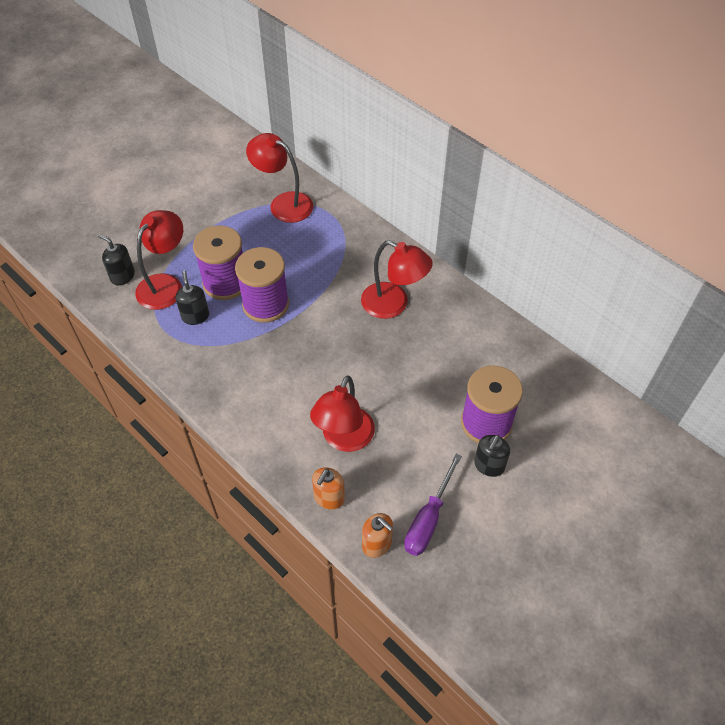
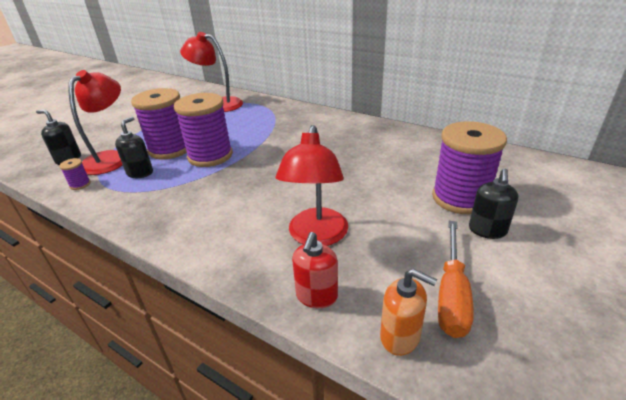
camera: 10 degrees left, 20 degrees down
(139, 321) = (80, 184): none -> purple spool
(195, 316) = (140, 173): black soap dispenser -> black soap dispenser turned 45 degrees clockwise
(329, 498) = (316, 296): orange soap dispenser -> red soap dispenser
(393, 305) = (329, 139): red lamp -> none
(428, 519) = (451, 294): purple screwdriver -> orange screwdriver

